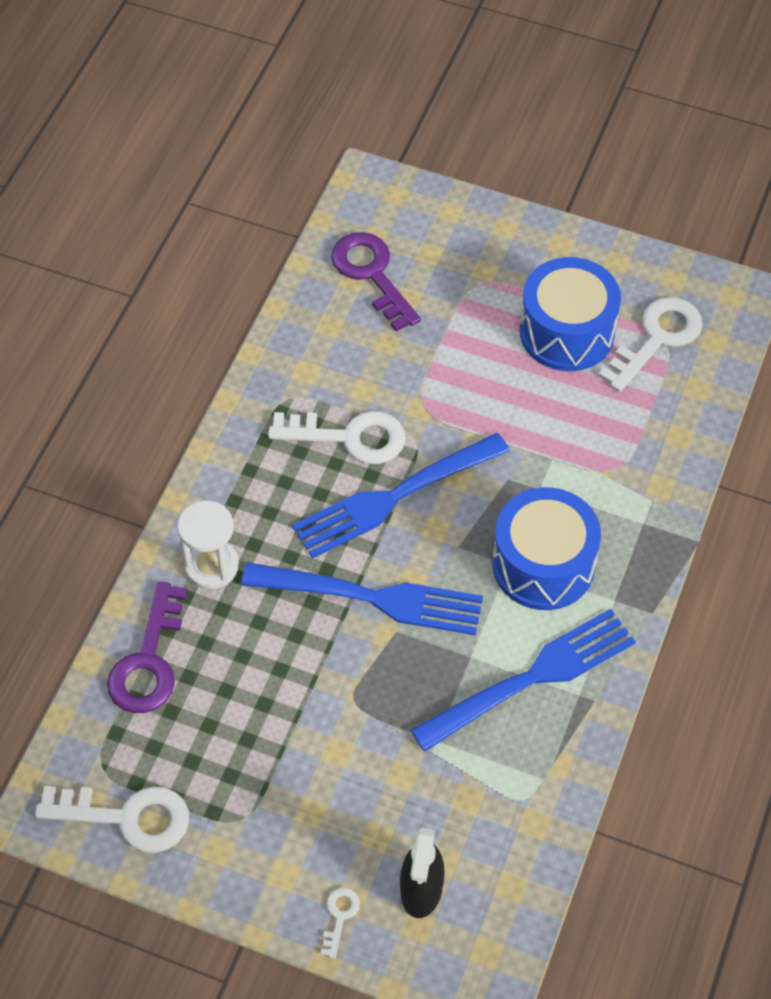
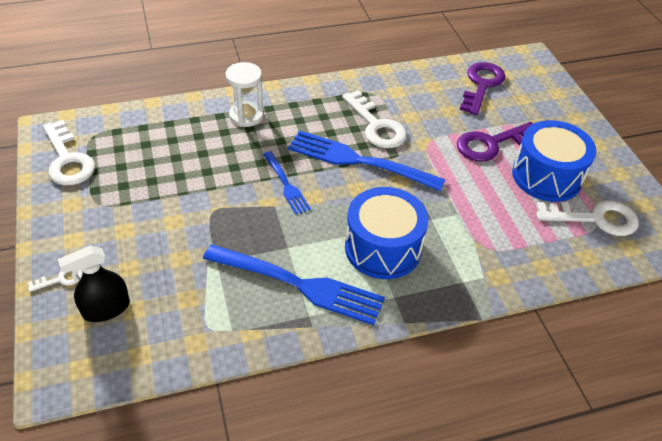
camera: 50 degrees right, 10 degrees down
(148, 661) = (169, 122): purple key -> purple key (491, 144)
(372, 598) = (286, 185): blue fork -> blue fork, size x0.54

